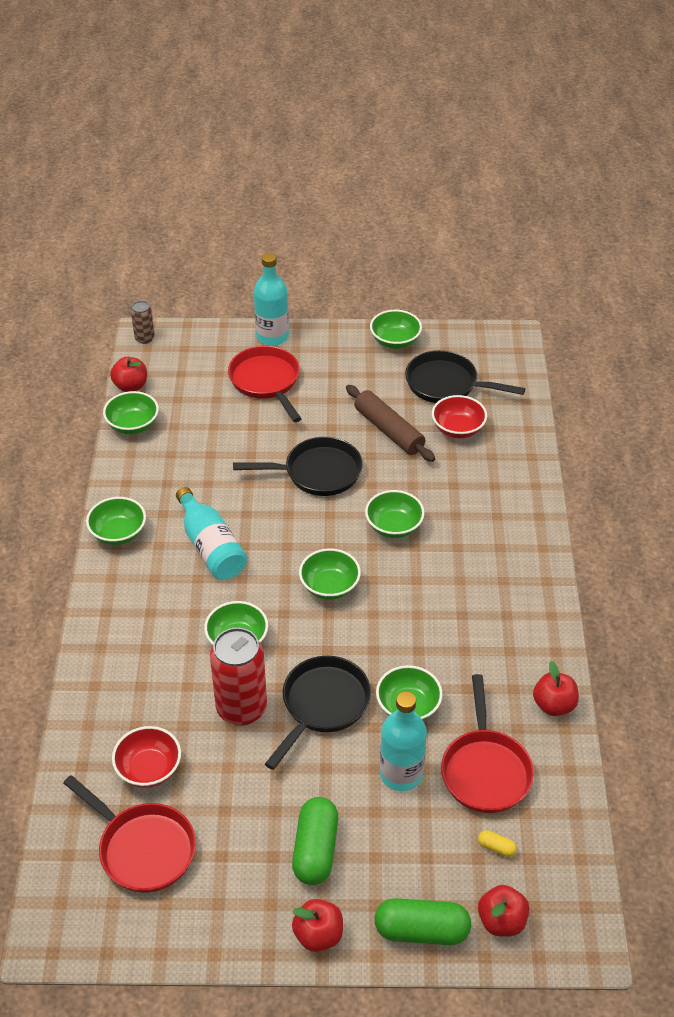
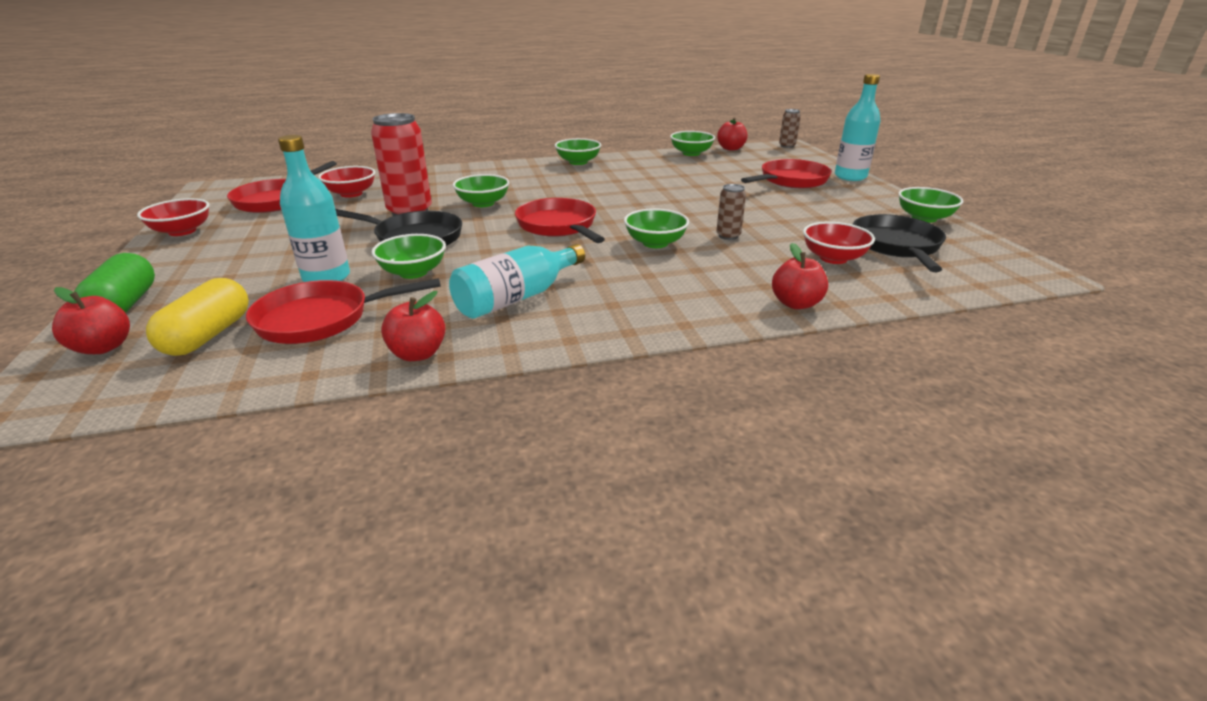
camera: 75 degrees right, 15 degrees down
(211, 547) = (581, 185): turquoise bottle -> turquoise bottle (517, 297)
(225, 932) = (182, 231): none -> red bowl
(315, 850) = (249, 252): green capsule -> none
(317, 472) = (699, 208): black pan -> none
(318, 935) = (154, 262): red apple -> red apple (796, 304)
(329, 586) = (559, 226): green bowl -> red pan
(389, 430) = (788, 228): brown rolling pin -> none
(393, 474) = (728, 236): none -> brown can
(496, 847) = (208, 335): yellow capsule -> yellow capsule, size x2.29

